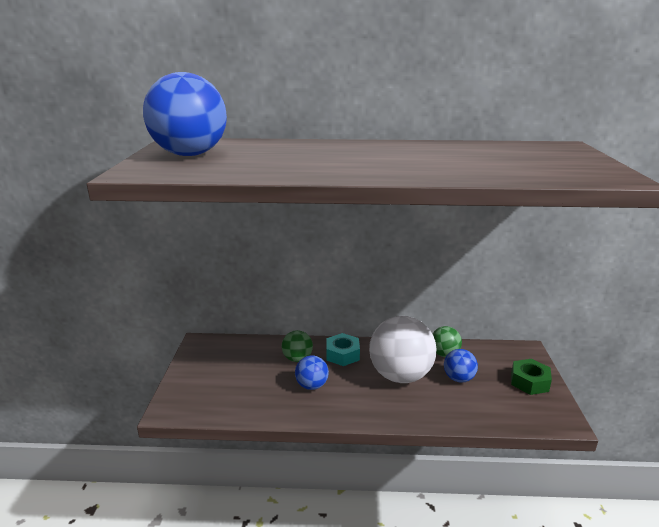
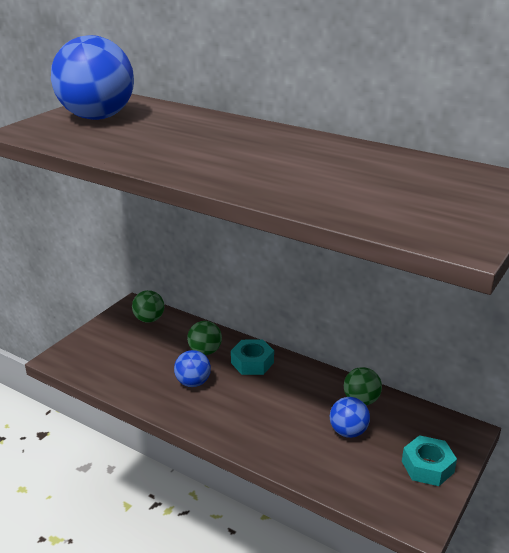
camera: 30 degrees right, 5 degrees up
(225, 349) = (149, 319): none -> green ball
(400, 376) = (288, 405): white ball -> none
(529, 382) = (427, 467): green nut -> turquoise nut

